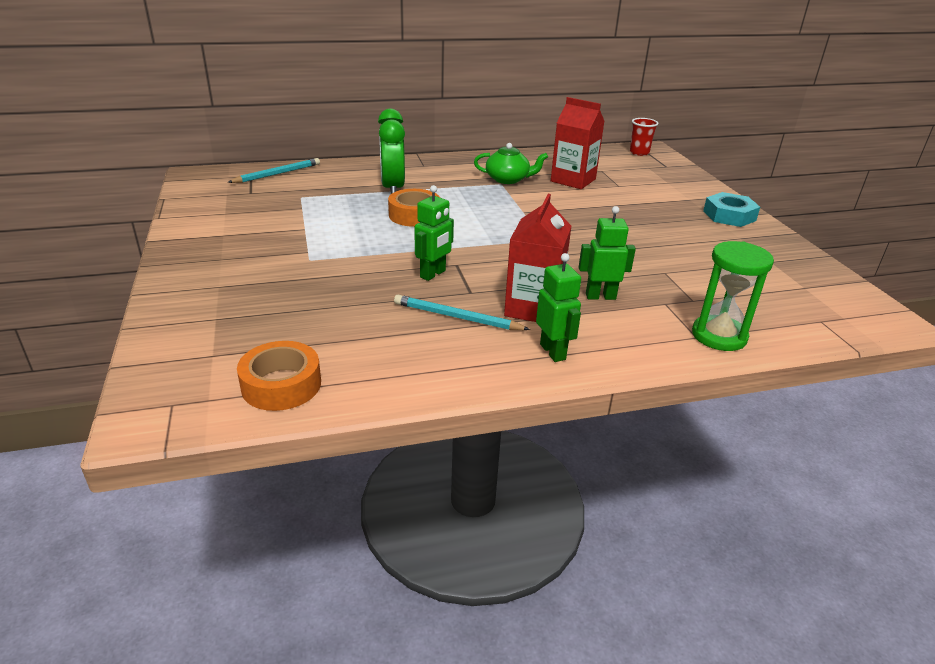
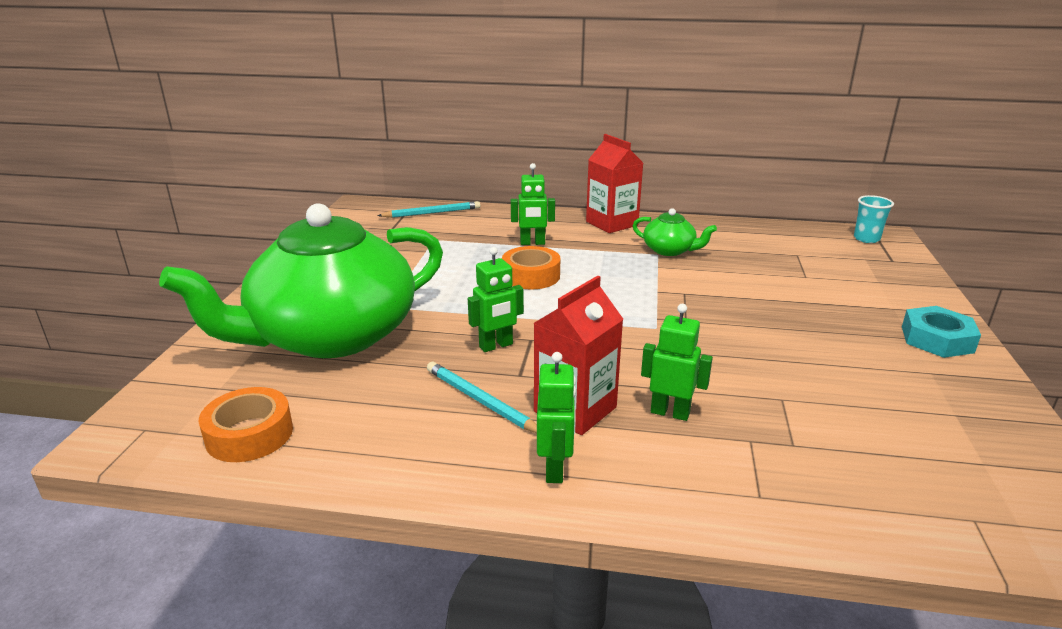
camera: 25 degrees right, 5 degrees down
(280, 292) = (332, 335): none -> green teapot
(392, 188) = (532, 243): green clock -> green robot
(573, 180) = (750, 262): red carton -> red carton (612, 223)
(639, 152) = (866, 239): red cup -> turquoise cup
(719, 336) = (793, 503): green hourglass -> none

